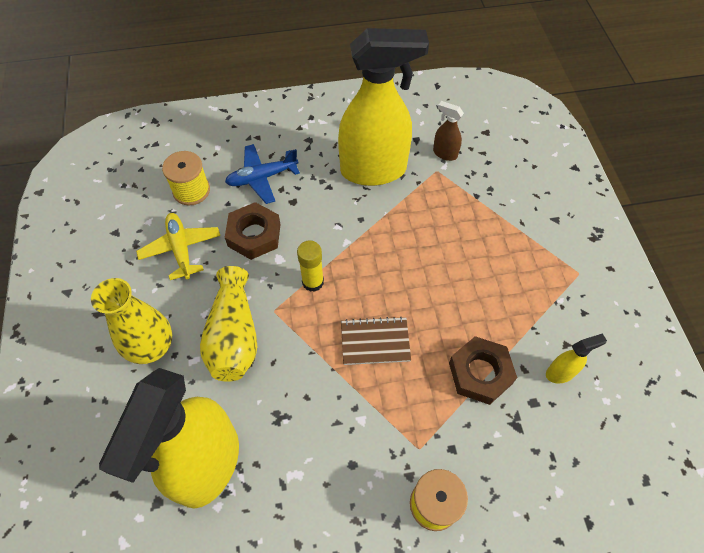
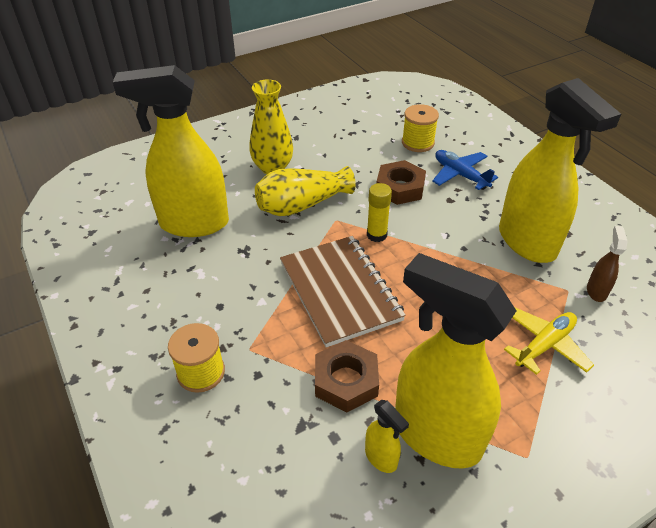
camera: 70 degrees right, 15 degrees down
(181, 249) = (361, 155): yellow plane -> yellow plane (544, 345)
(375, 342) = (340, 291): brown notebook -> brown notebook, size x1.83
(548, 325) = (435, 435): none -> yellow spray bottle

